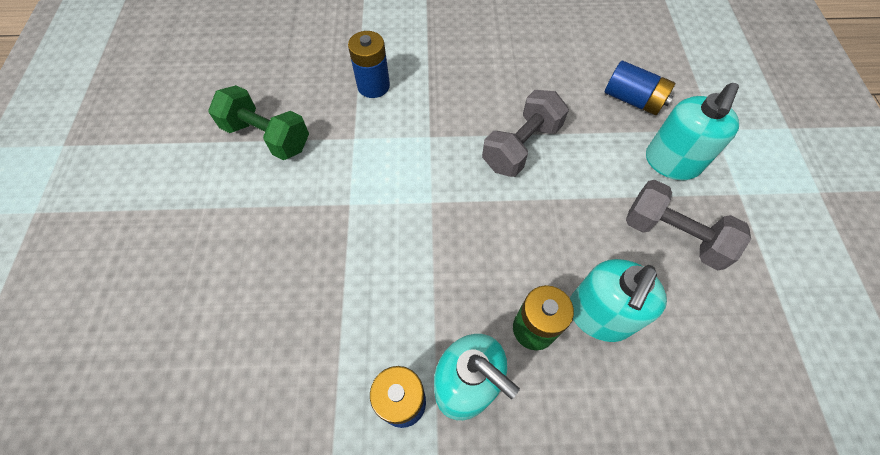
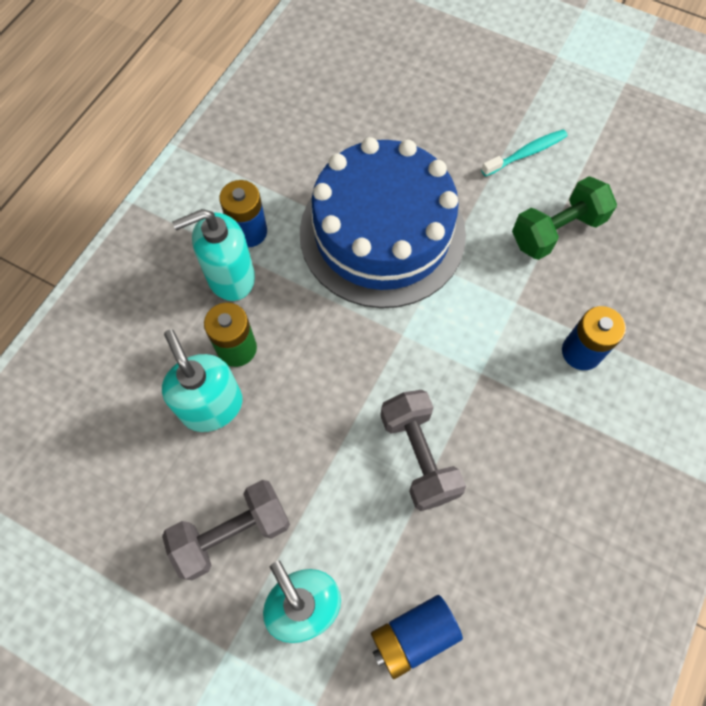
camera: 120 degrees right, 5 degrees up
(185, 189) = (526, 153): none -> turquoise toothbrush
(336, 267) = (382, 233): none -> blue cake

